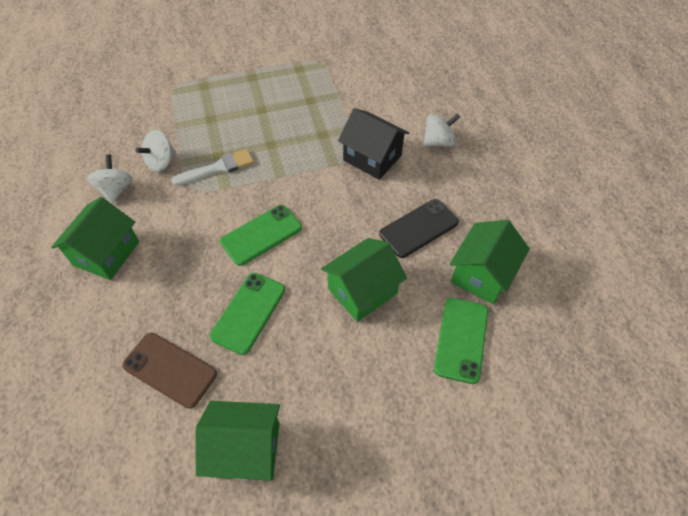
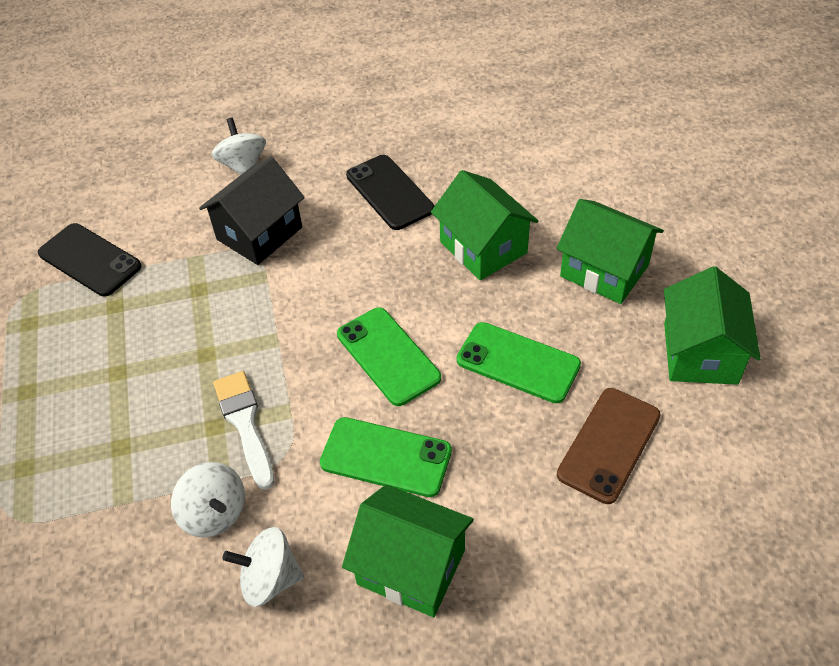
camera: 85 degrees left, 5 degrees down
(347, 83) = (90, 260): none -> black phone
(461, 339) = (545, 167): green phone -> green phone (386, 457)
(482, 274) = (460, 144): green house -> green house (604, 270)

